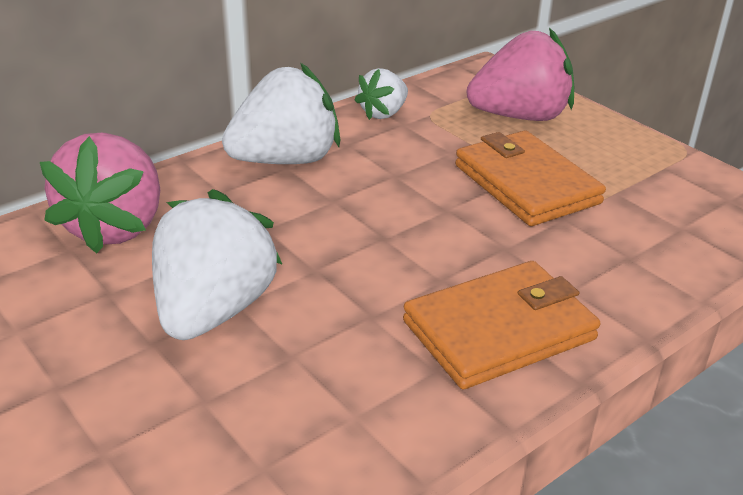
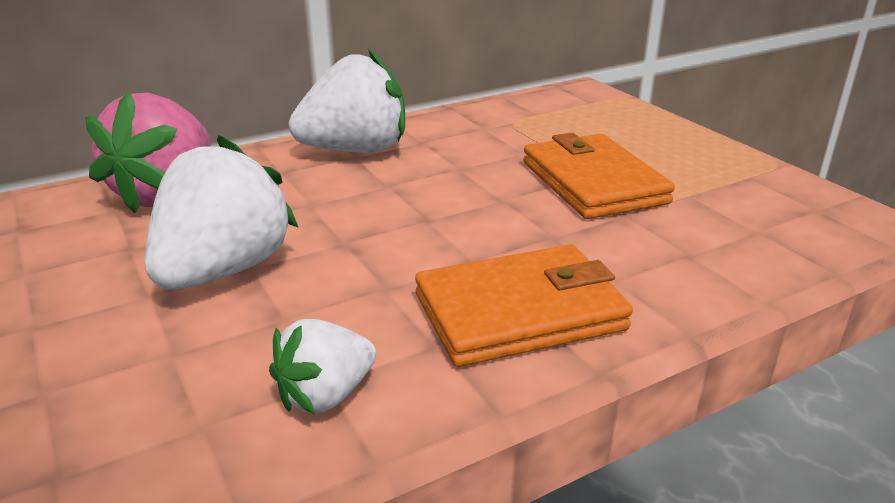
camera: 10 degrees right, 5 degrees down
(383, 113) = (467, 119): white strawberry -> white strawberry (325, 395)
(520, 116) = (605, 127): pink strawberry -> none

